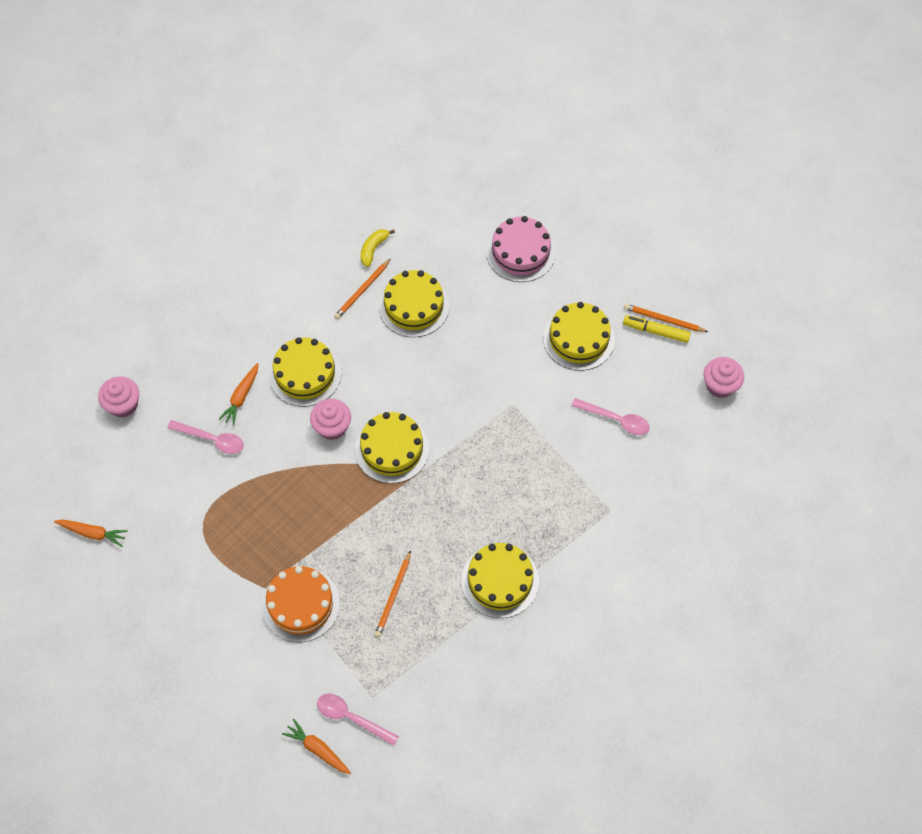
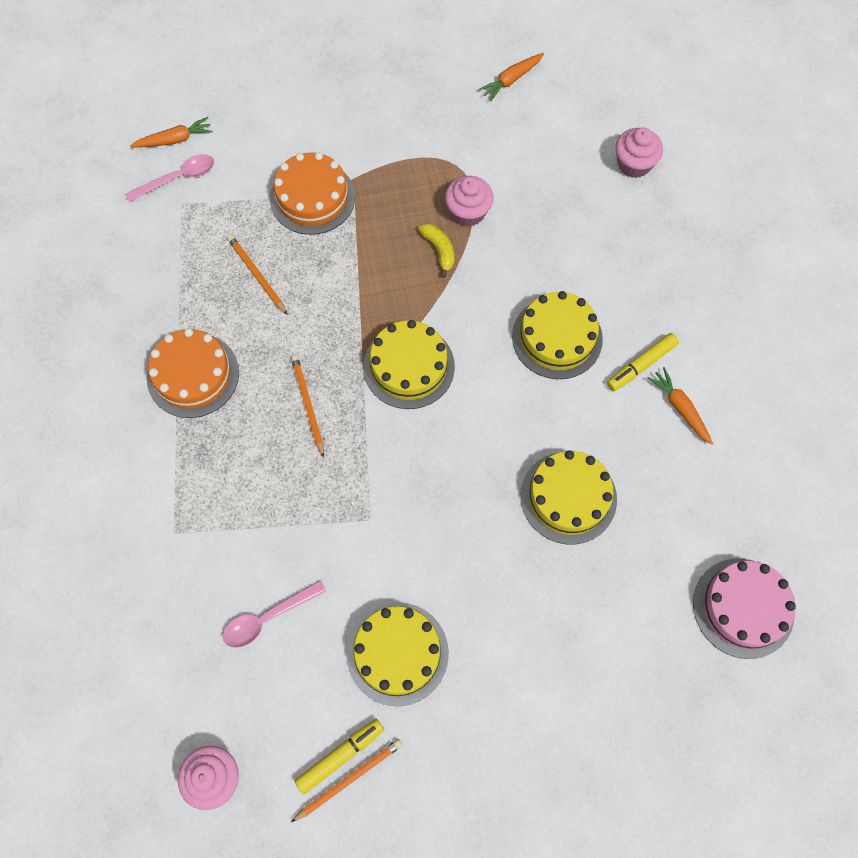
camera: 125 degrees right, 5 degrees up
(212, 439) = (540, 216): pink spoon -> none
(241, 397) = (570, 266): orange carrot -> orange carrot (680, 408)
(291, 315) = (641, 365): none -> yellow marker
(332, 427) = (475, 327): pink cupcake -> pink cupcake (468, 212)
(362, 290) = (626, 456): orange pencil -> orange pencil (308, 405)
(373, 249) = (676, 502): yellow banana -> yellow banana (439, 250)
(500, 580) = (193, 375): yellow cake -> orange cake
(520, 252) = (563, 671): pink cake -> pink cake (743, 608)

